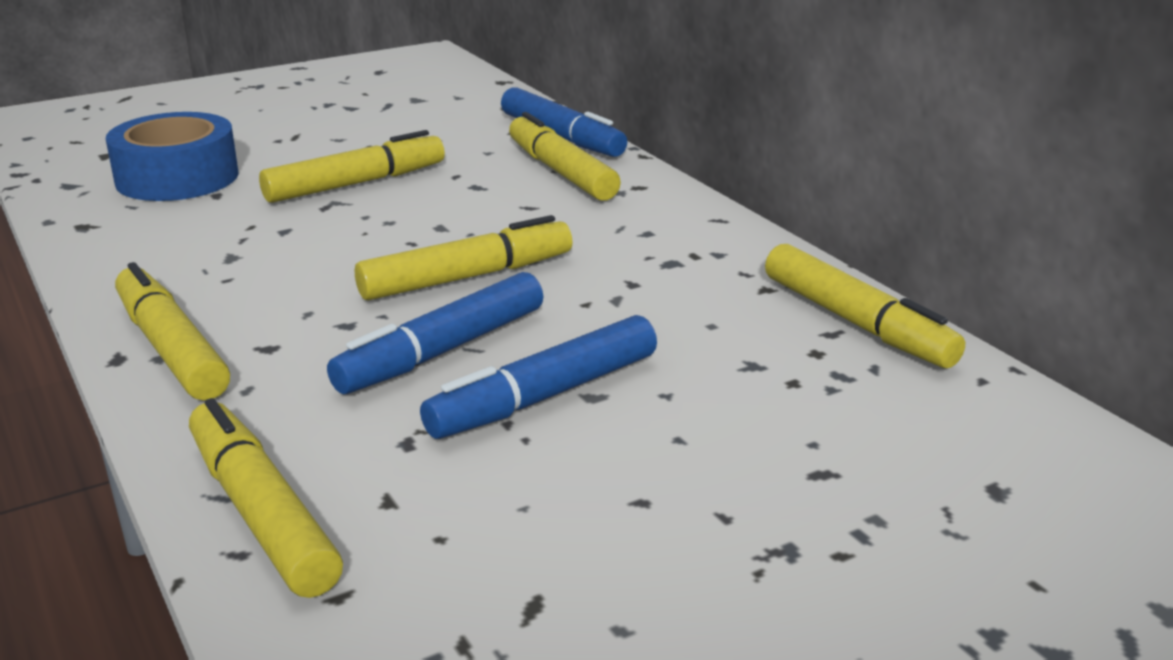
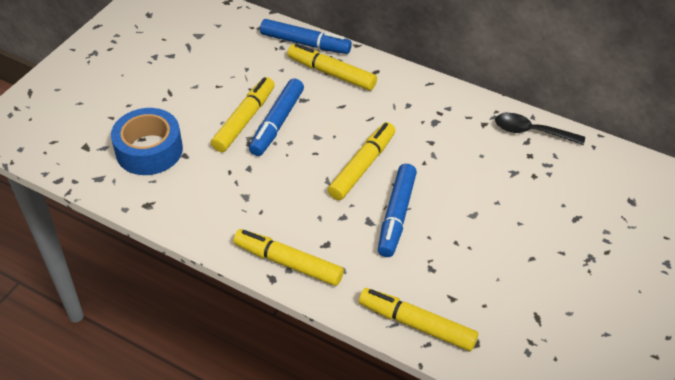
camera: 30 degrees left, 20 degrees up
(544, 396) = (456, 223): blue marker -> blue marker (277, 123)
(856, 323) = (531, 132): yellow marker -> black spoon

